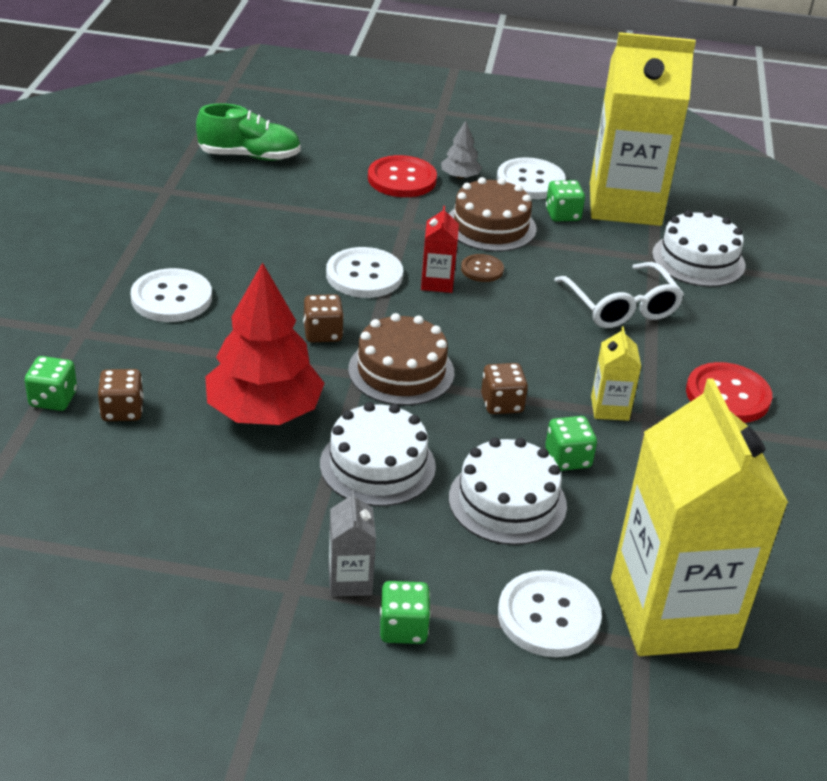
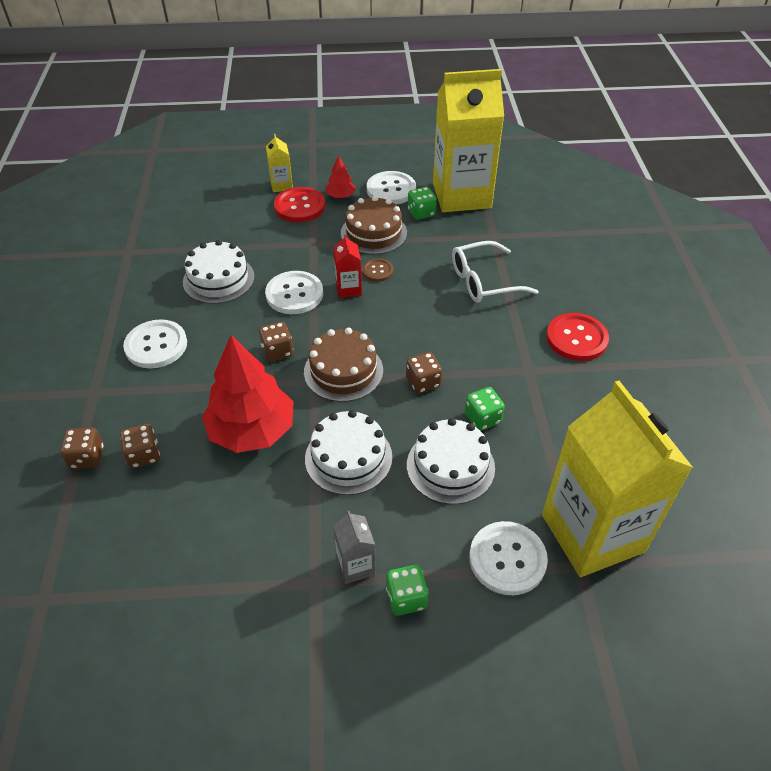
camera: 10 degrees left, 10 degrees up
(53, 399) = (87, 457): green dice -> brown dice
(249, 156) = (183, 209): green shoe -> none
(460, 176) = (340, 196): grey tree -> red tree
(609, 408) = (499, 368): yellow carton -> yellow carton (281, 185)
(621, 307) = (483, 281): white glasses -> white glasses turned 105 degrees clockwise
(698, 260) = (524, 230): white cake -> white cake (218, 279)

